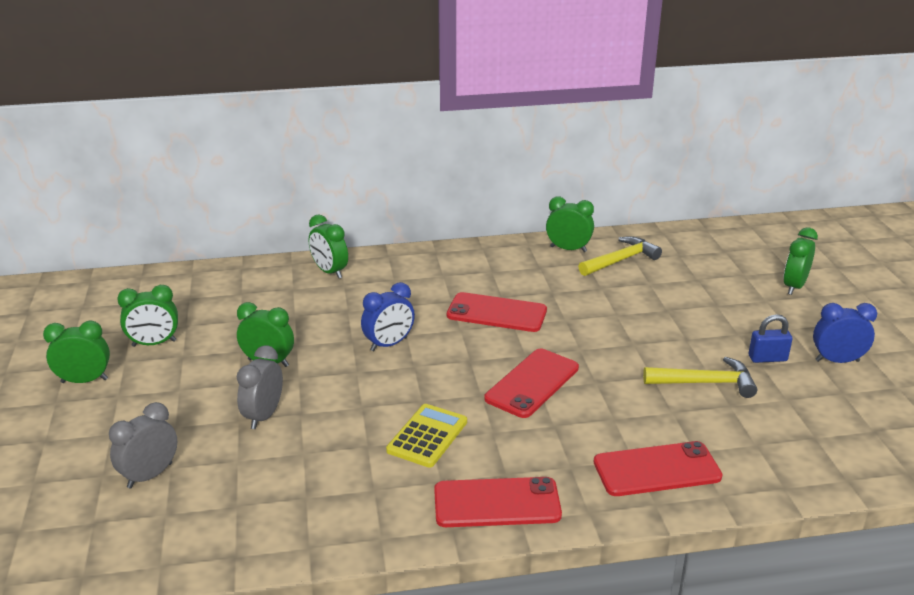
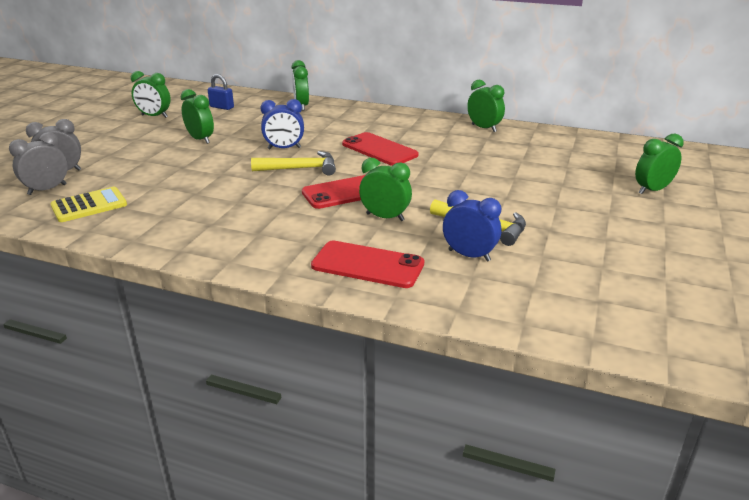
camera: 30 degrees right, 0 degrees up
(84, 381) = (96, 123): green clock -> green clock (385, 217)
(263, 416) = (159, 163): grey clock -> grey clock (47, 189)
(427, 436) = (237, 199): yellow calculator -> yellow calculator (89, 205)
(497, 503) = (228, 246): red phone -> none
(620, 260) = (517, 142): yellow hammer -> yellow hammer (300, 169)
(767, 358) = (561, 227): blue padlock -> blue padlock (222, 107)
(837, 361) = (626, 245): blue clock -> blue clock (469, 255)

